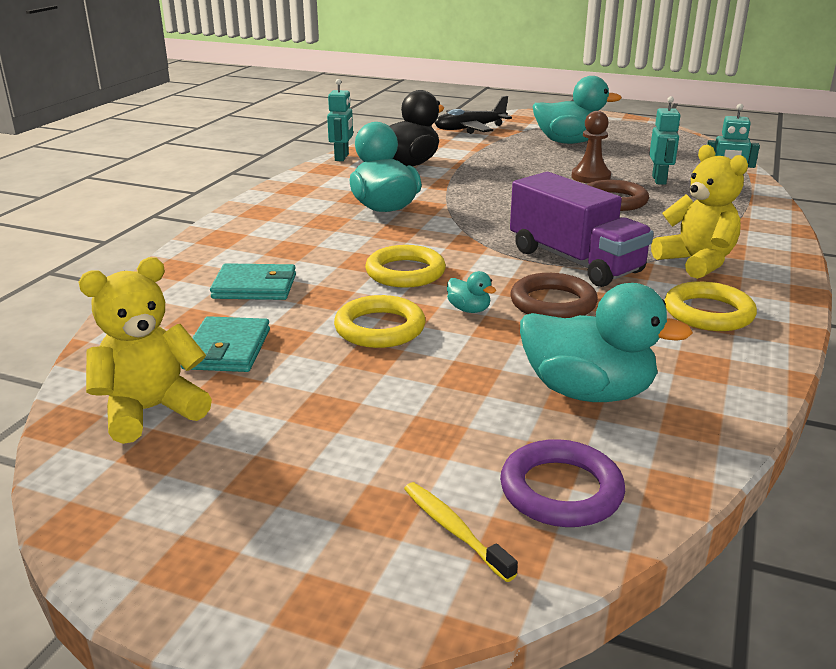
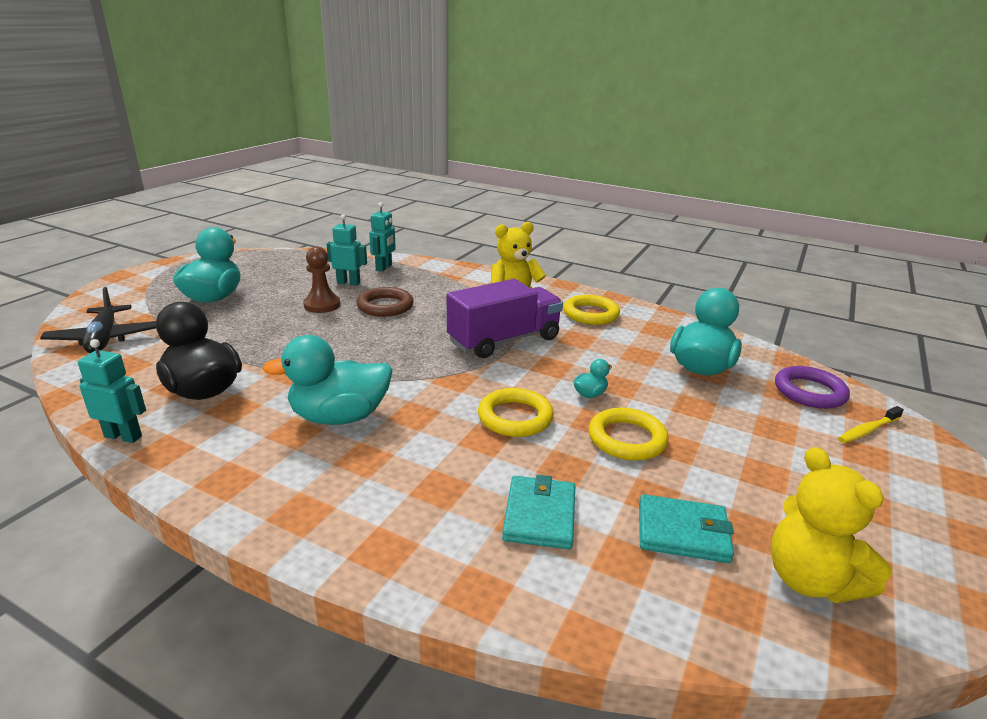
camera: 85 degrees left, 0 degrees up
(553, 303) = (578, 360): brown ring -> none

